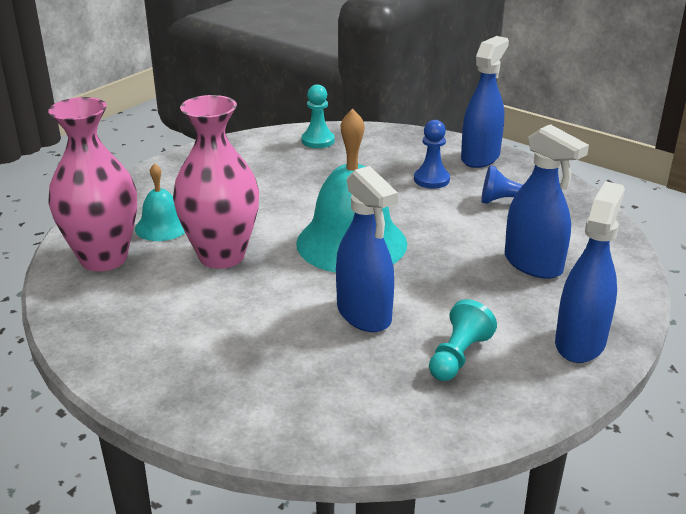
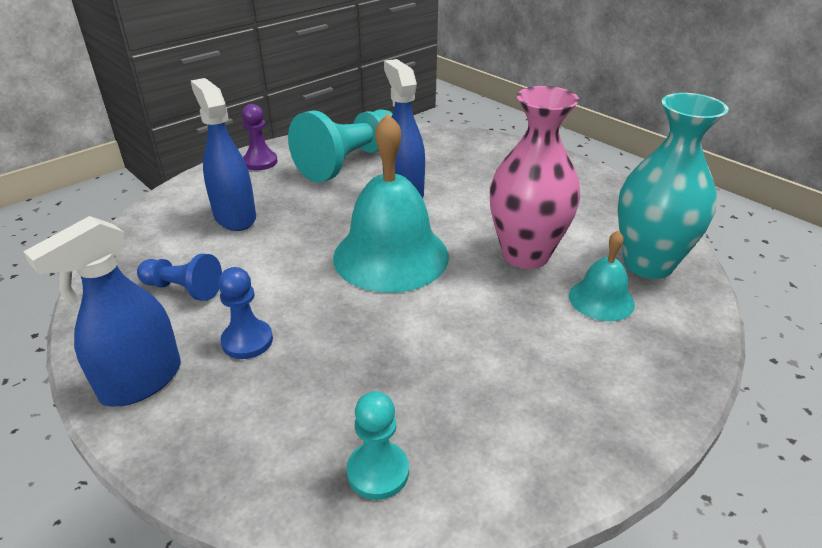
camera: 170 degrees left, 5 degrees up
(103, 258) = (648, 264): pink vase -> turquoise vase
(458, 356) = (349, 162): turquoise pawn -> turquoise pawn, size x1.92
(580, 342) = (260, 162): blue spray bottle -> purple pawn

